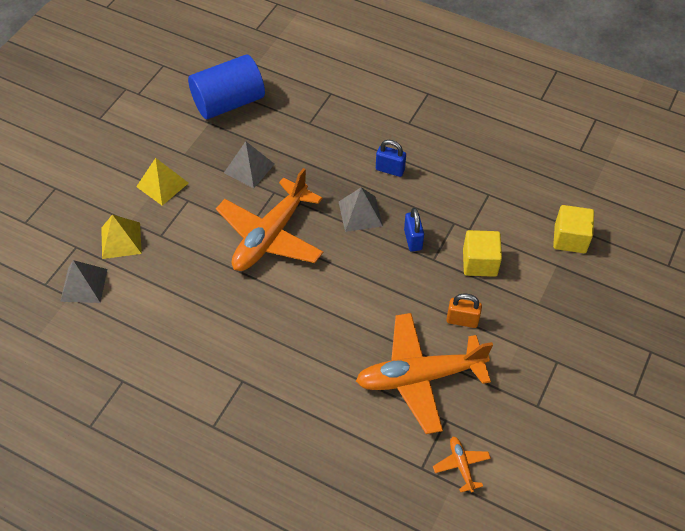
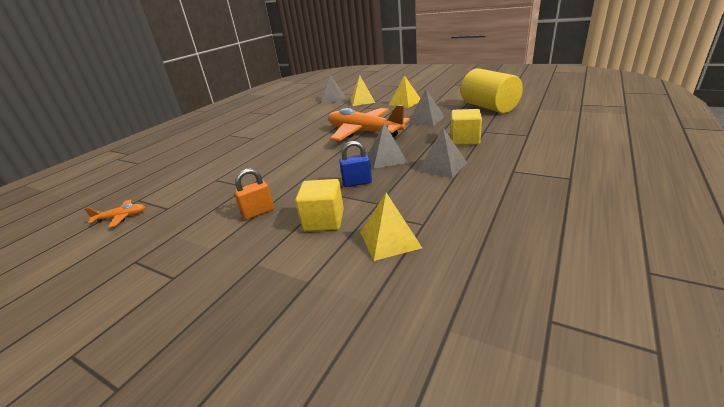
camera: 95 degrees right, 25 degrees down
(228, 102) = (489, 107): blue cylinder -> yellow cylinder
(390, 169) = (442, 166): blue padlock -> grey pyramid
(419, 377) = (214, 194): orange plane -> none
(462, 320) = (258, 212): orange padlock -> orange padlock turned 45 degrees clockwise
(508, 216) = (389, 239): none -> yellow pyramid
(570, 238) = (351, 297): yellow cube -> yellow cube (464, 140)

